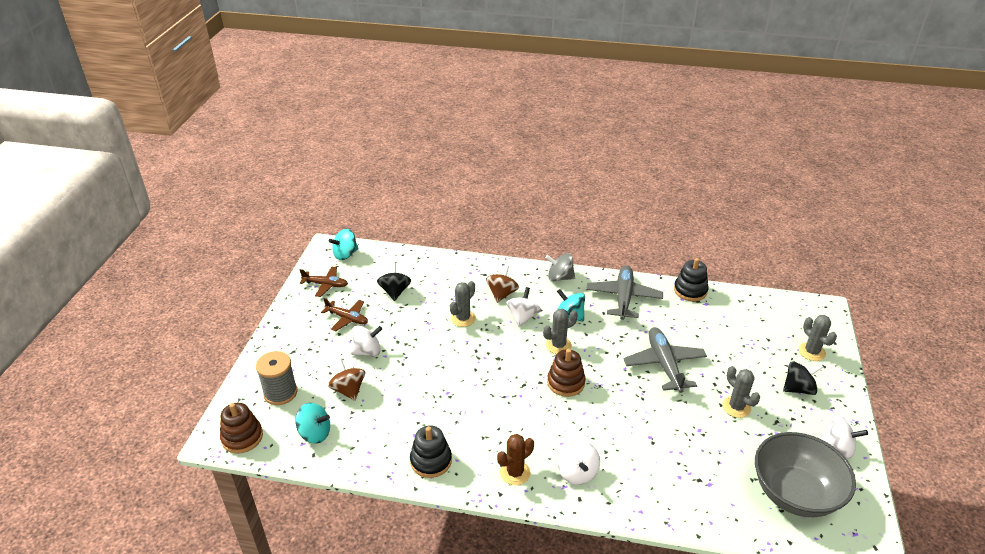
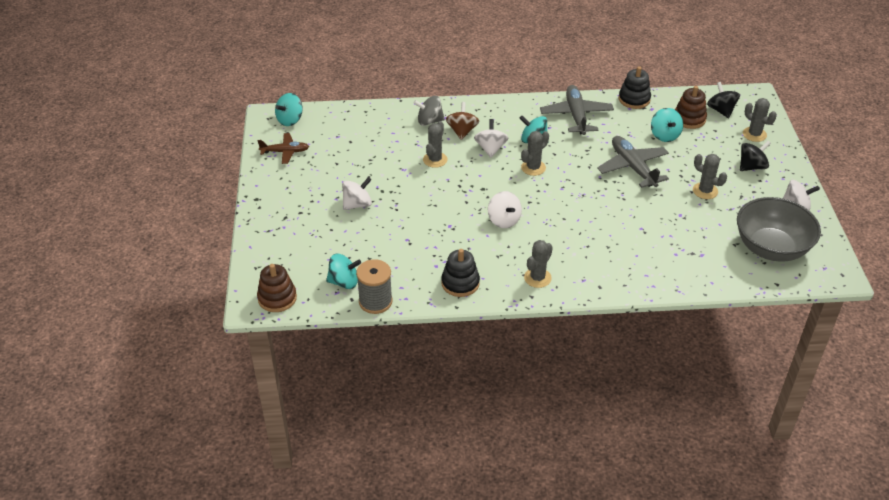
camera: 15 degrees left, 5 degrees up
(280, 393) = (293, 255): grey spool -> grey spool (375, 301)
(347, 318) = (323, 179): brown plane -> none
(348, 390) = (356, 240): brown spinning top -> none
(395, 291) = (357, 146): black spinning top -> black spinning top (721, 110)
(515, 473) = (537, 278): brown cactus -> grey cactus
(560, 277) = (510, 107): grey spinning top -> grey spinning top (429, 121)
(566, 382) = (552, 198): brown stacking toy -> brown stacking toy (689, 119)
(577, 473) = (590, 268): white spinning top -> white spinning top (504, 220)
(710, 335) = (664, 135): none -> turquoise spinning top

